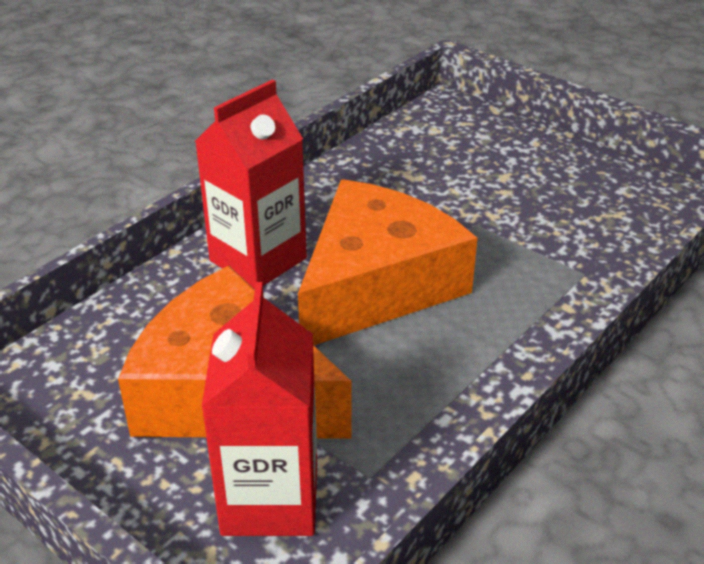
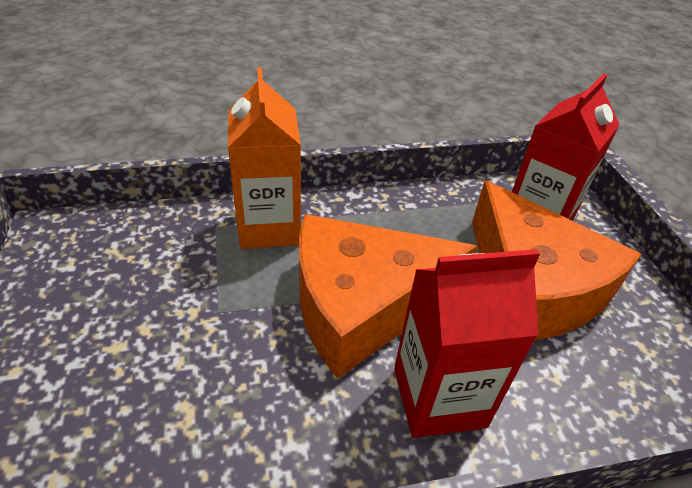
camera: 145 degrees left, 5 degrees up
(541, 300) = (269, 227): none -> orange carton

